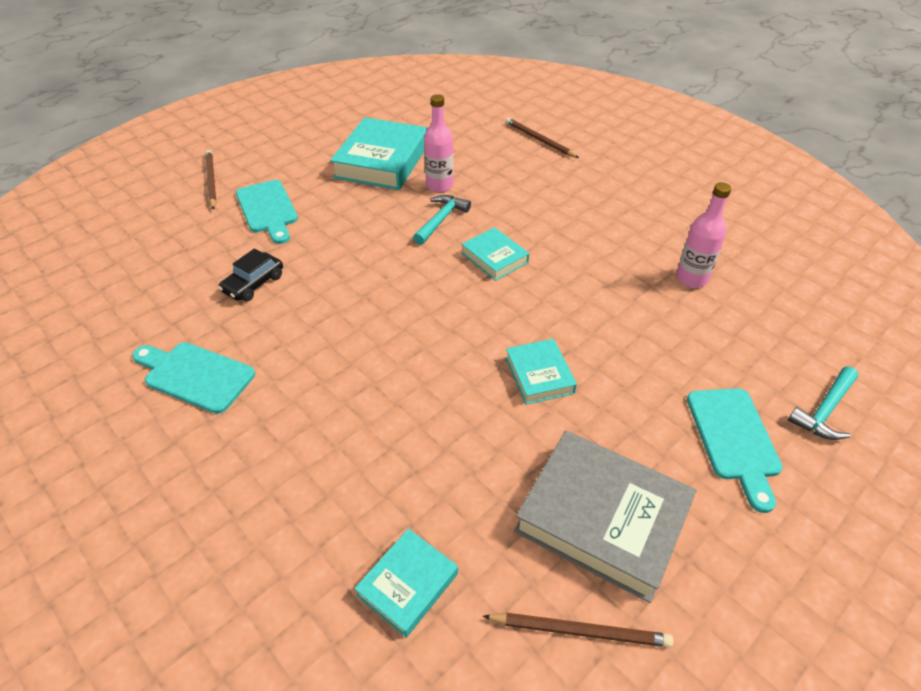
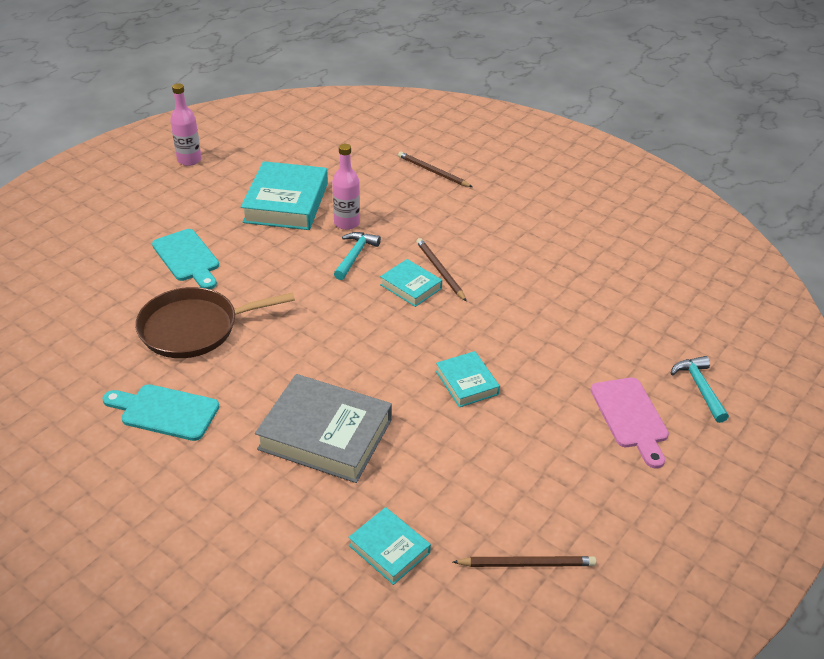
camera: 10 degrees left, 5 degrees down
(211, 181) = (123, 234): brown pencil -> brown pencil (440, 271)
(253, 284) = (194, 328): black car -> brown pan
(408, 585) = (389, 549): turquoise book -> turquoise book turned 75 degrees counterclockwise
(602, 518) = (533, 485): grey book -> grey book (325, 434)
(691, 278) = (585, 291): pink bottle -> pink bottle (189, 160)
(734, 439) = (630, 417): turquoise cutting board -> pink cutting board
(824, 410) = (700, 388): turquoise hammer -> turquoise hammer turned 135 degrees clockwise

